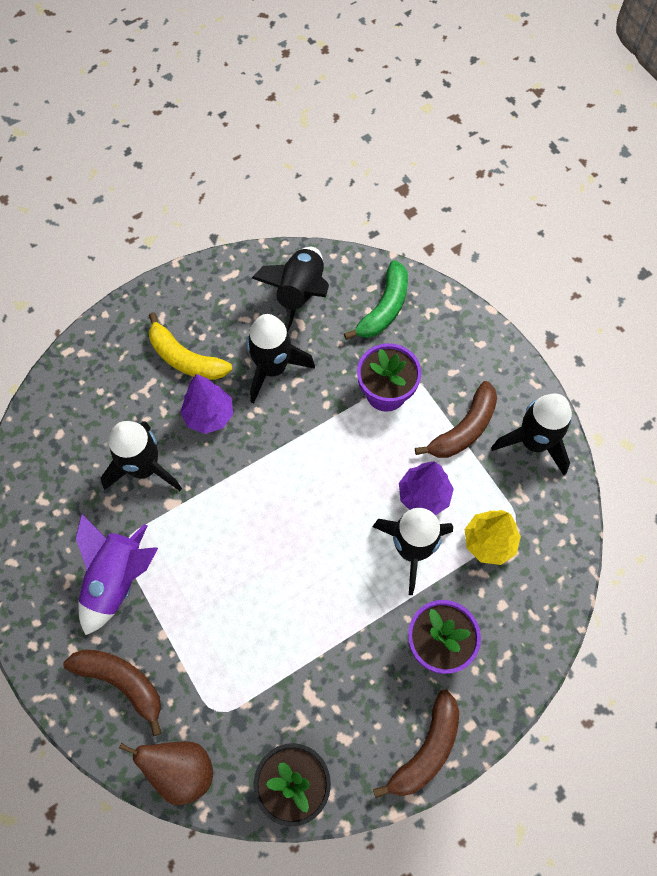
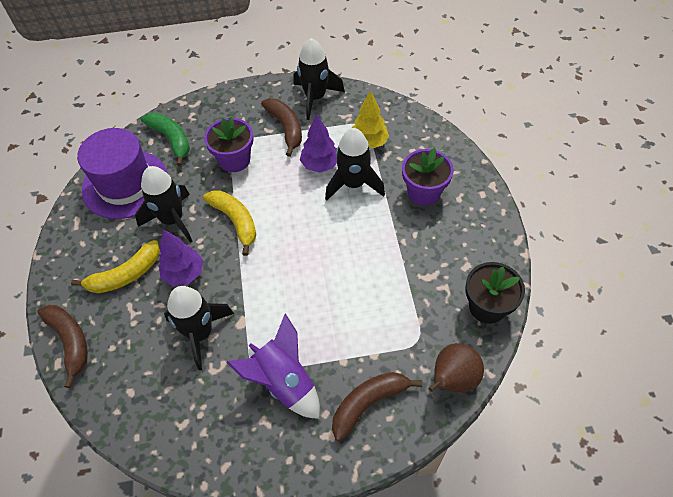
camera: 65 degrees left, 10 degrees down
(298, 436) = (235, 221): none -> yellow banana
(300, 295) = (125, 184): black rocket -> purple hat
(426, 750) = (489, 222): brown banana -> brown banana (70, 342)

